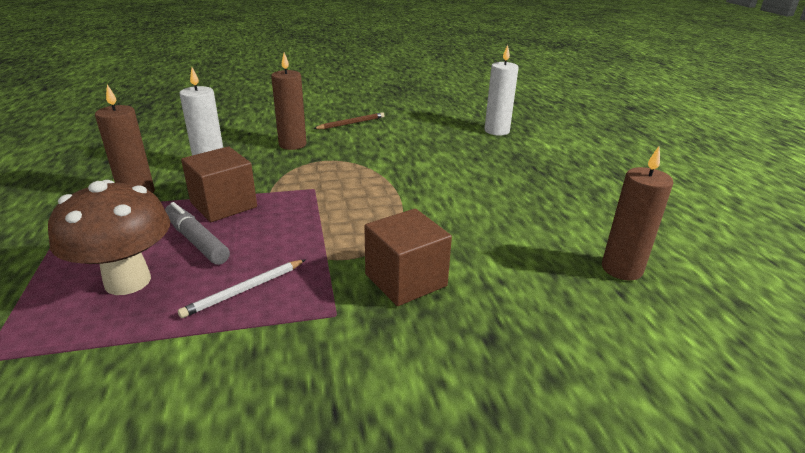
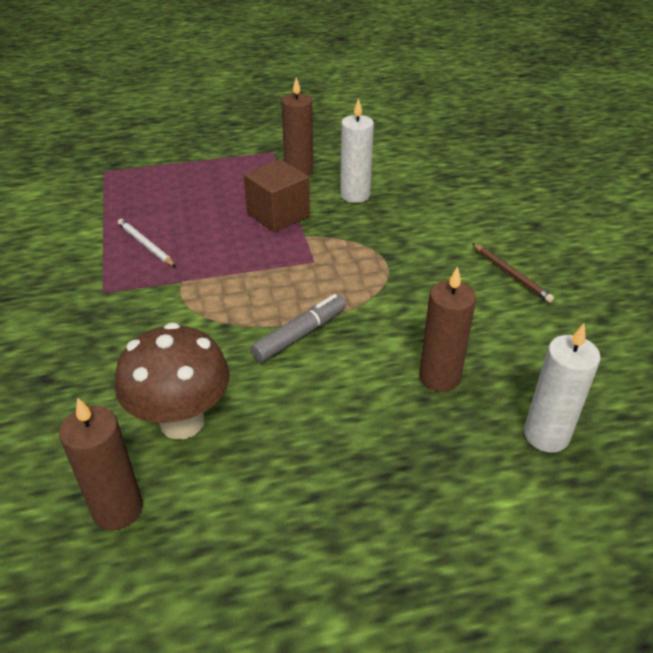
camera: 90 degrees right, 10 degrees up
(128, 281) = (168, 196): brown mushroom -> brown mushroom (182, 422)
(196, 241) = (218, 212): grey marker -> grey marker (300, 335)
(292, 144) = (424, 236): brown candle -> brown candle (439, 377)
(405, 280) = (138, 328): brown cube -> none

